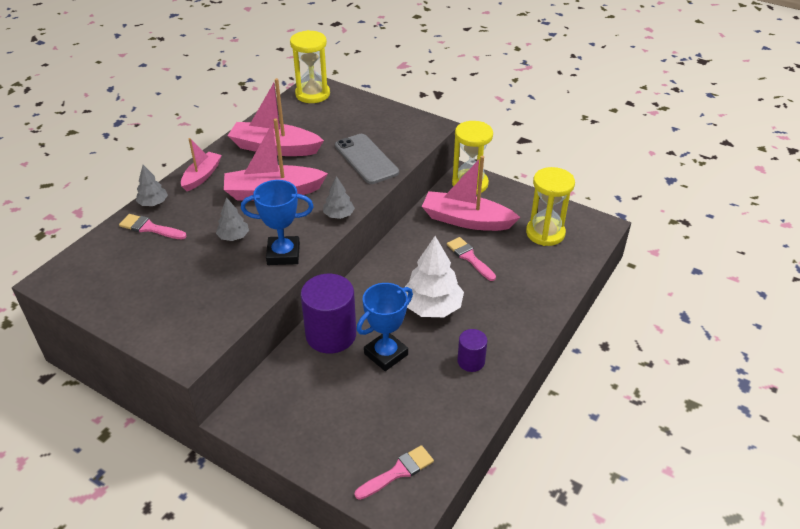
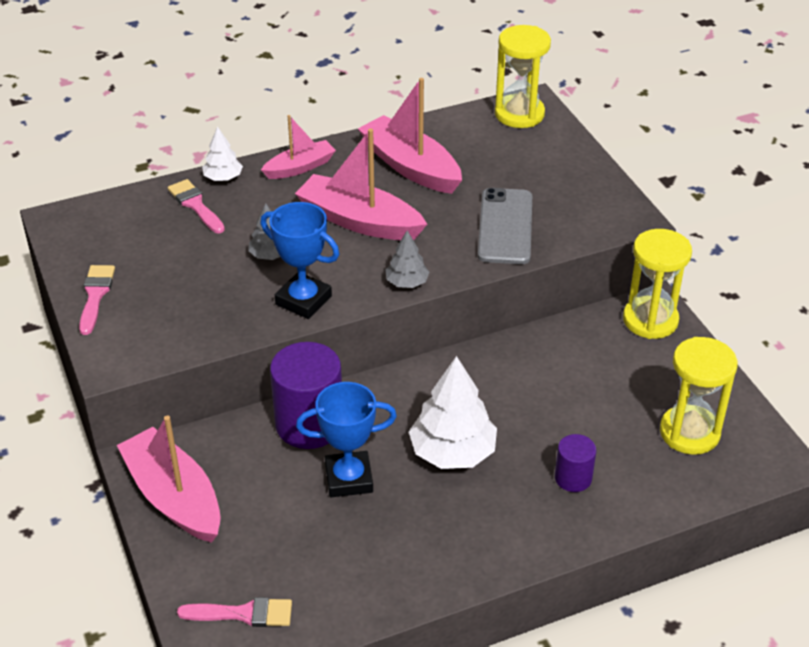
camera: 35 degrees right, 0 degrees up
(153, 203) = (223, 178): grey tree -> white tree
(466, 220) = (599, 366): pink boat -> pink boat (174, 497)
(469, 257) = (557, 415): pink brush -> pink brush (95, 295)
(471, 361) = (437, 540): purple cylinder -> purple cylinder (573, 478)

